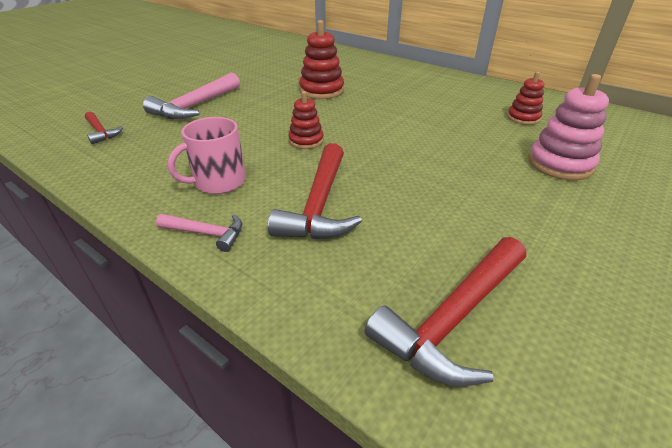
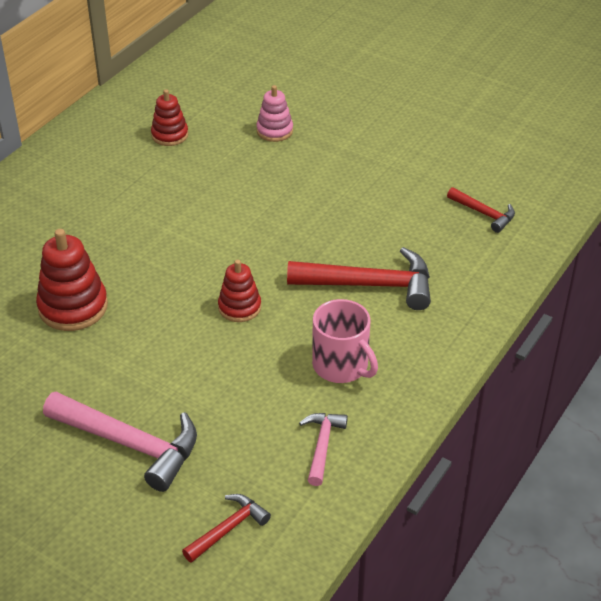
camera: 95 degrees left, 5 degrees up
(207, 233) = (428, 353): pink hammer -> pink hammer (322, 446)
(453, 318) = (484, 214): red hammer -> red hammer, size x0.54
(560, 164) = (274, 131): pink stacking toy -> pink stacking toy, size x0.62

